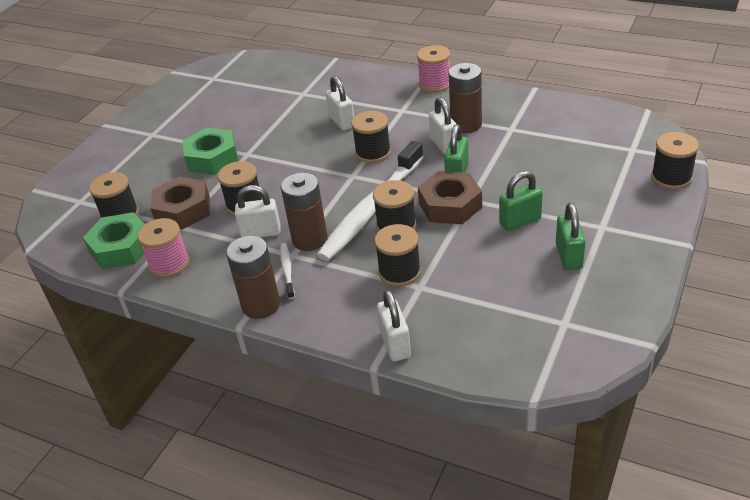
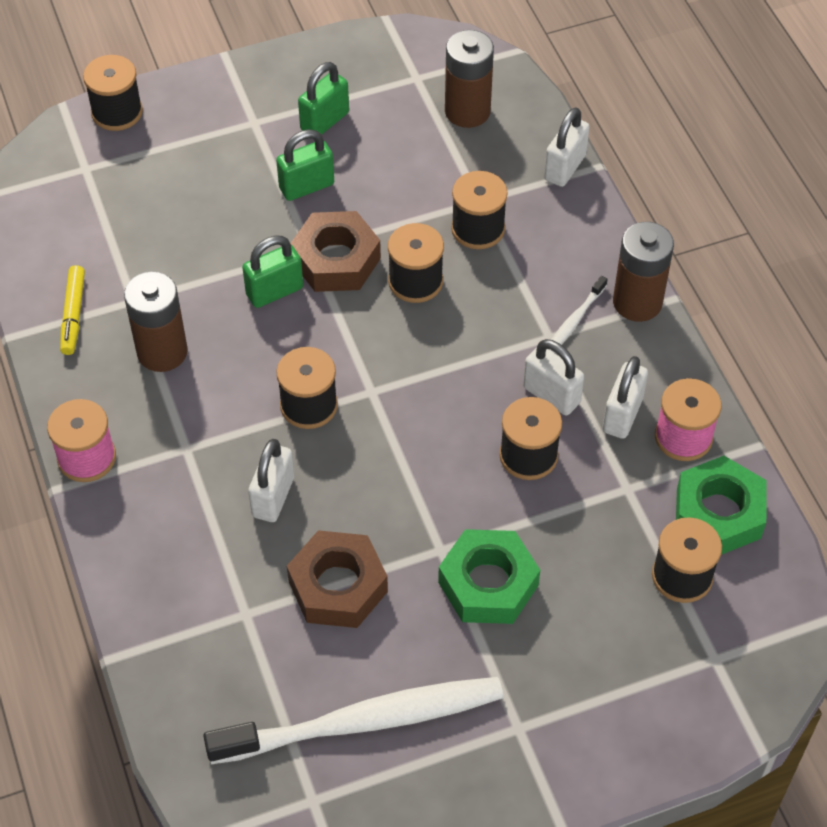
camera: 140 degrees left, 15 degrees up
(183, 210) = (602, 514): brown nut -> brown nut (338, 586)
(309, 239) = (513, 341): brown battery -> brown battery (467, 111)
(372, 209) = (410, 324): white toothbrush -> white toothbrush (362, 722)
(444, 145) = (228, 343): white padlock -> white padlock (622, 415)
(520, 221) = (306, 186): green padlock -> green padlock turned 45 degrees counterclockwise
(525, 109) = (73, 315): none -> yellow marker

